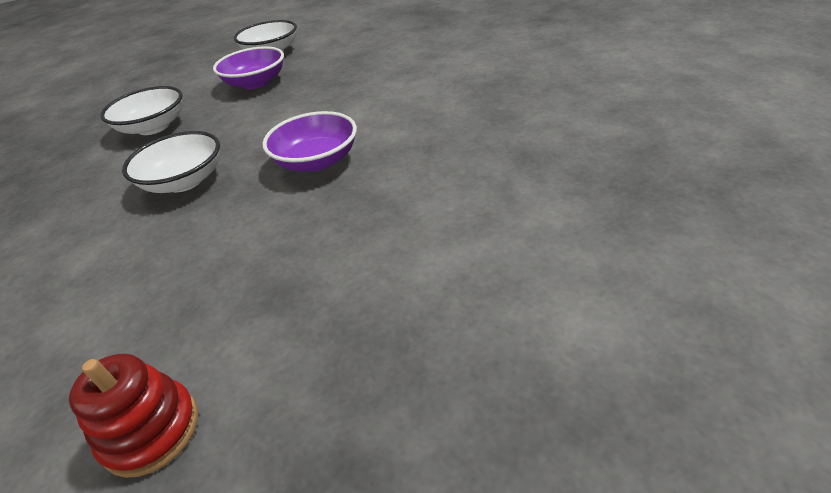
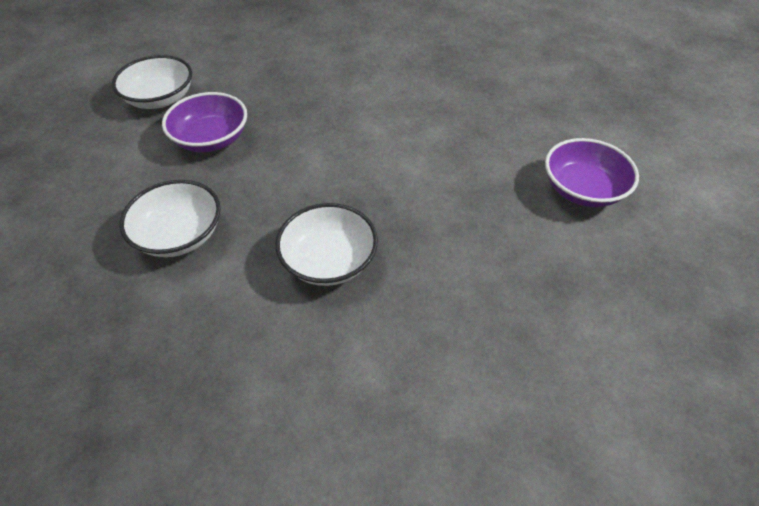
camera: 50 degrees left, 10 degrees up
(151, 431) = (628, 402): red stacking toy -> none
(317, 161) = (415, 182): purple bowl -> purple bowl (582, 189)

